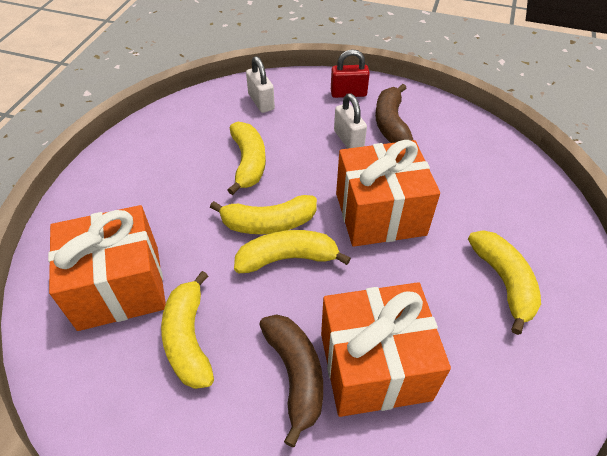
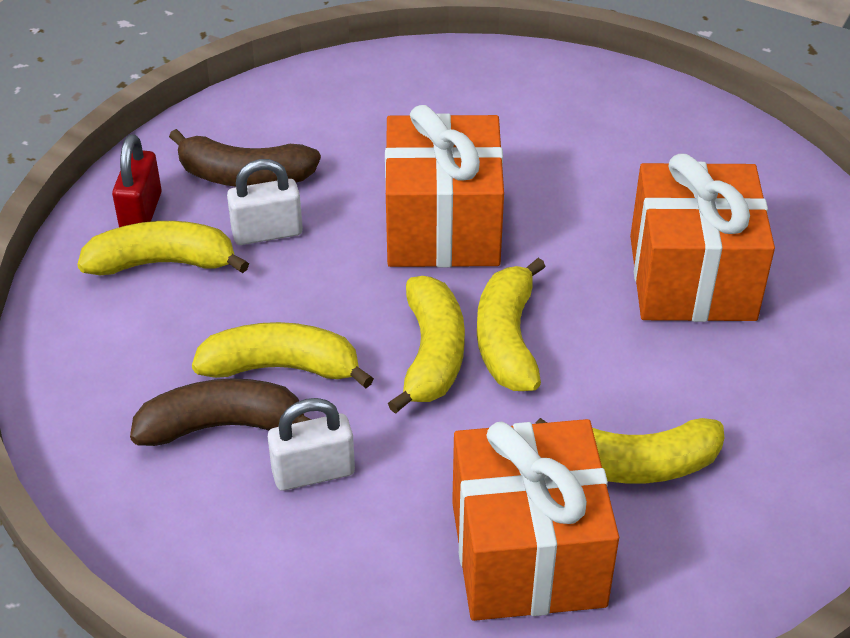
camera: 80 degrees left, 5 degrees down
(261, 102) = (113, 334): white padlock -> white padlock (313, 472)
(295, 375) = (699, 353): brown banana -> brown banana (222, 425)
(503, 282) = (583, 139): yellow banana -> yellow banana (162, 262)

